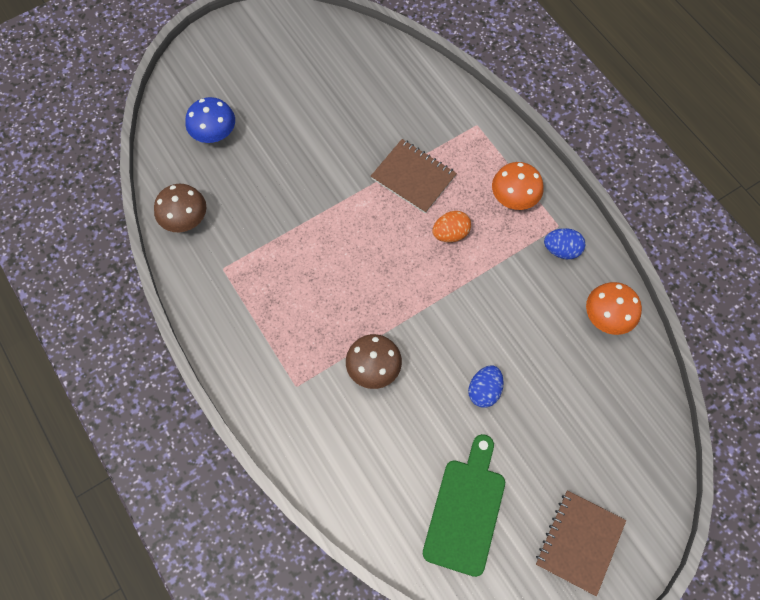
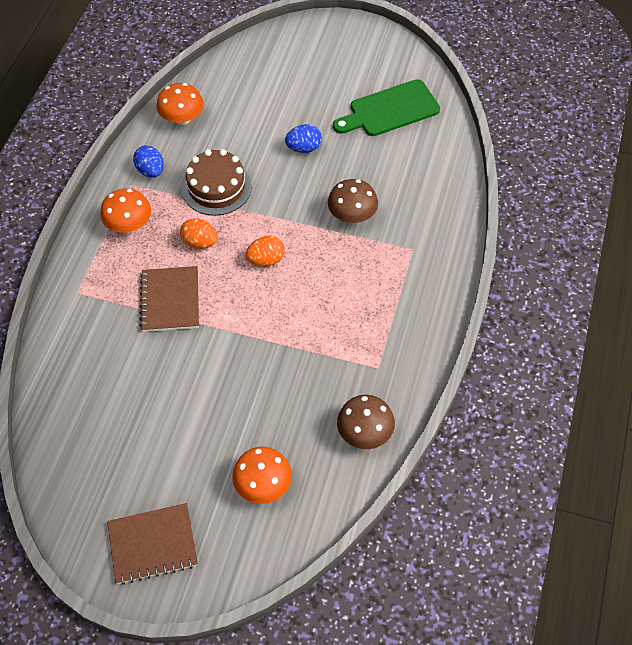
camera: 130 degrees left, 10 degrees down
(214, 133) = (263, 485): blue mushroom -> orange mushroom
(389, 267) = (266, 260): none -> orange egg
(499, 286) = (216, 187): none -> brown cake
(579, 542) = (349, 52): brown notebook -> brown notebook (153, 544)

